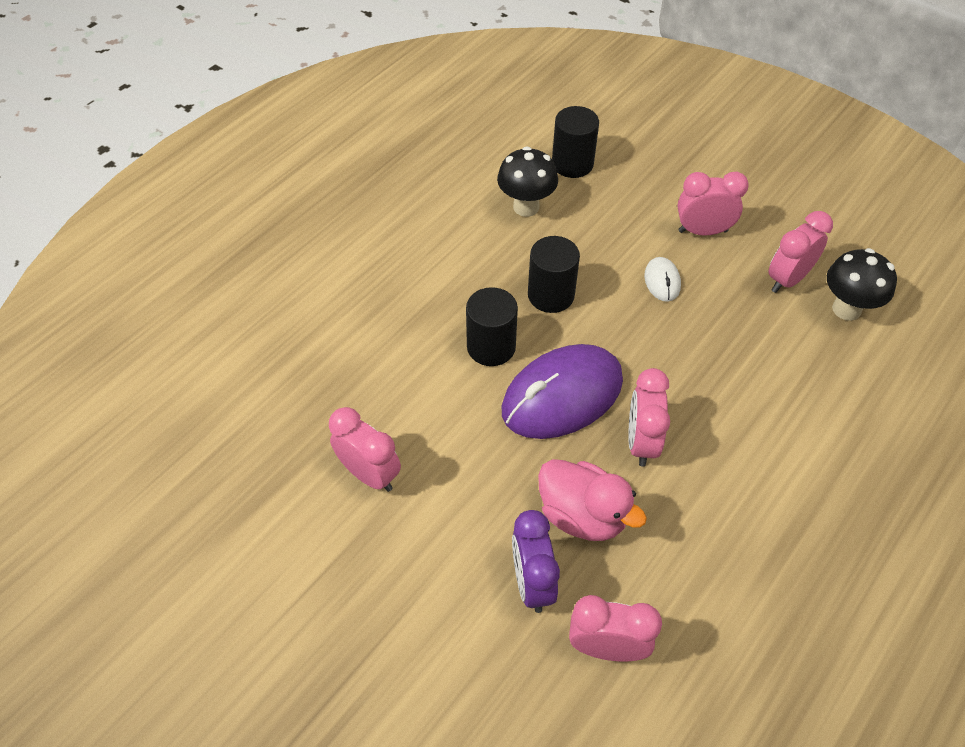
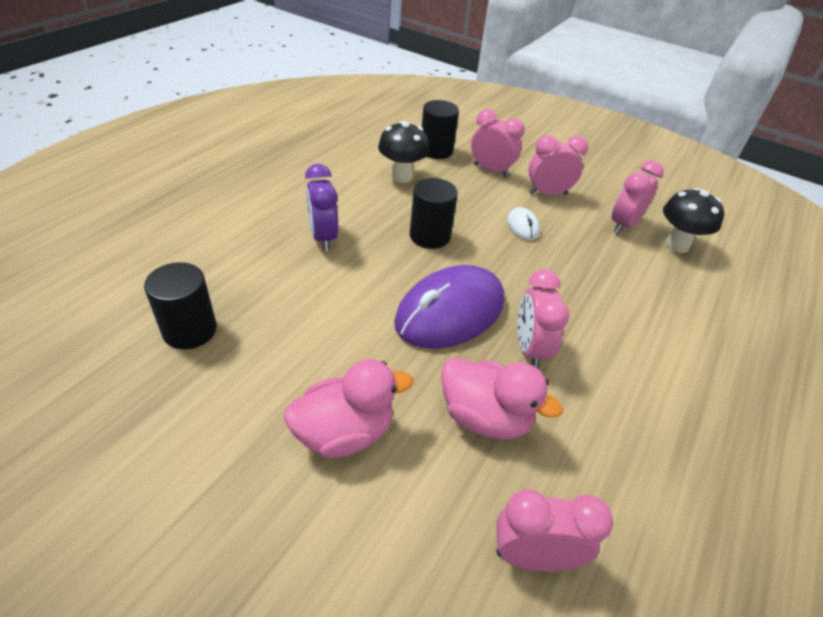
camera: 10 degrees left, 10 degrees down
(369, 474) = (262, 386): pink clock -> pink clock (490, 171)
(446, 524) = (344, 432): none -> pink duck
(491, 347) = (380, 274): black cylinder -> black cylinder (190, 330)
(532, 583) = (442, 488): purple clock -> purple clock (323, 237)

